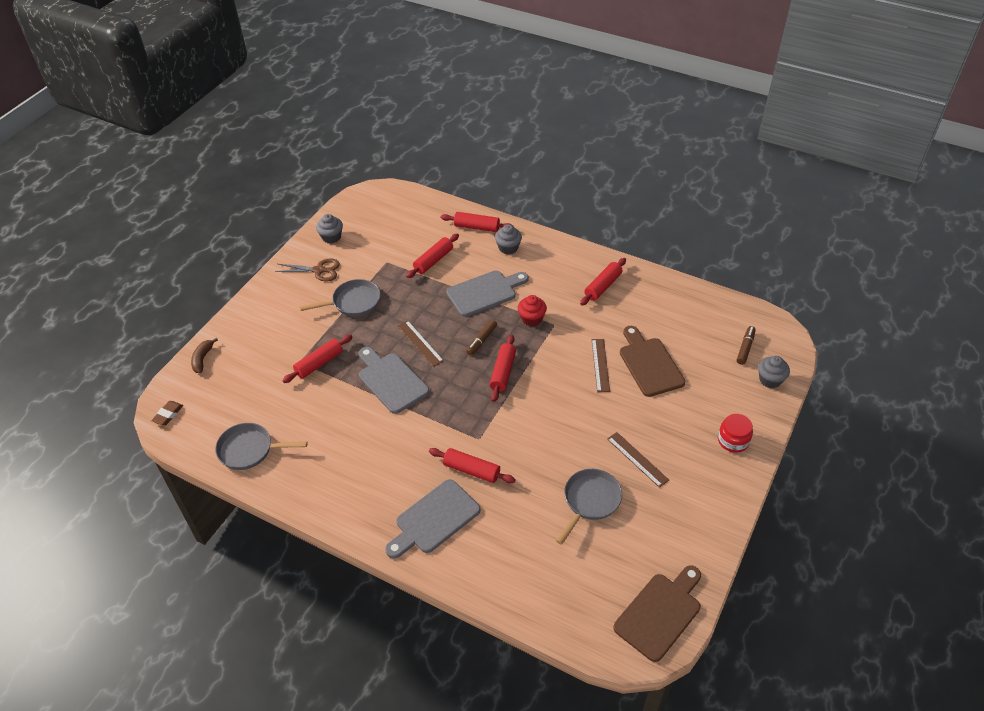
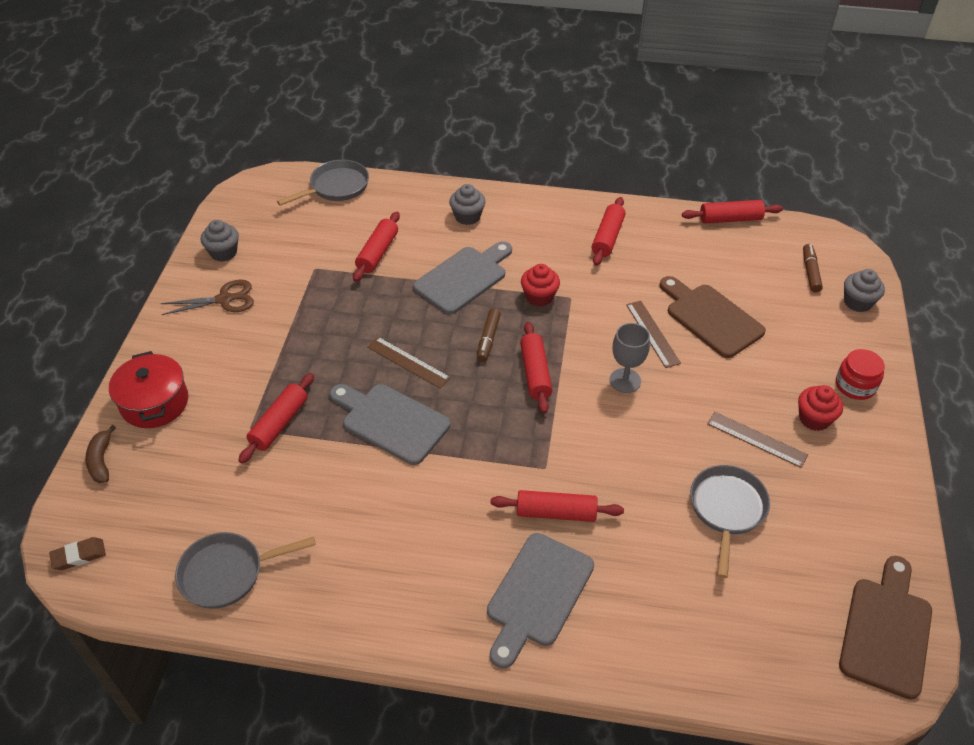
camera: 20 degrees left, 0 degrees up
(168, 415) = (79, 556): brown eraser -> brown eraser turned 60 degrees clockwise
(248, 330) = (154, 403): none -> red pot
(353, 302) = (292, 330): grey pan -> grey pan (336, 187)
(476, 227) = (415, 200): red rolling pin -> red rolling pin (730, 219)
(563, 393) = (625, 380): none -> grey goblet
(688, 456) = (814, 419): none -> red cupcake

